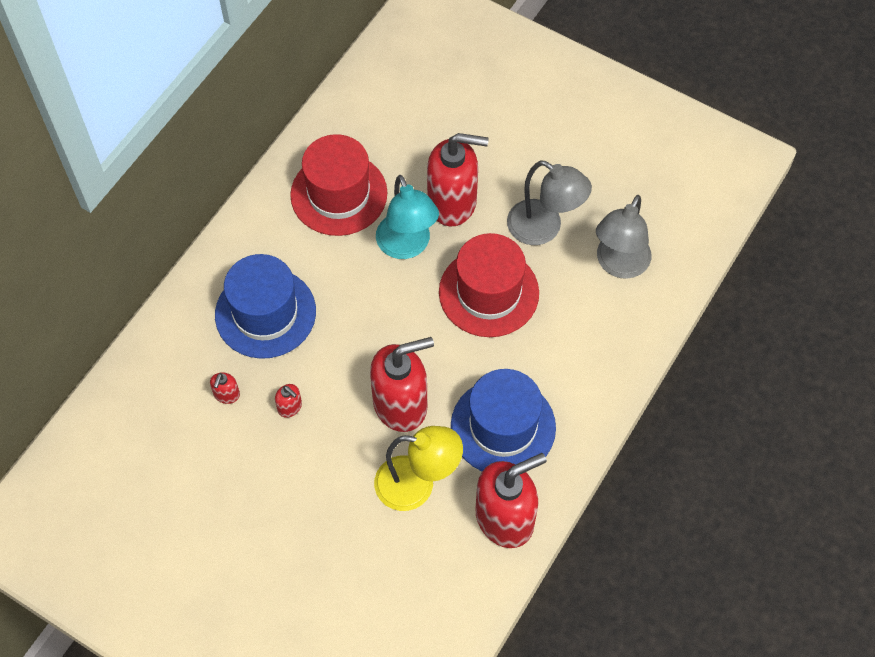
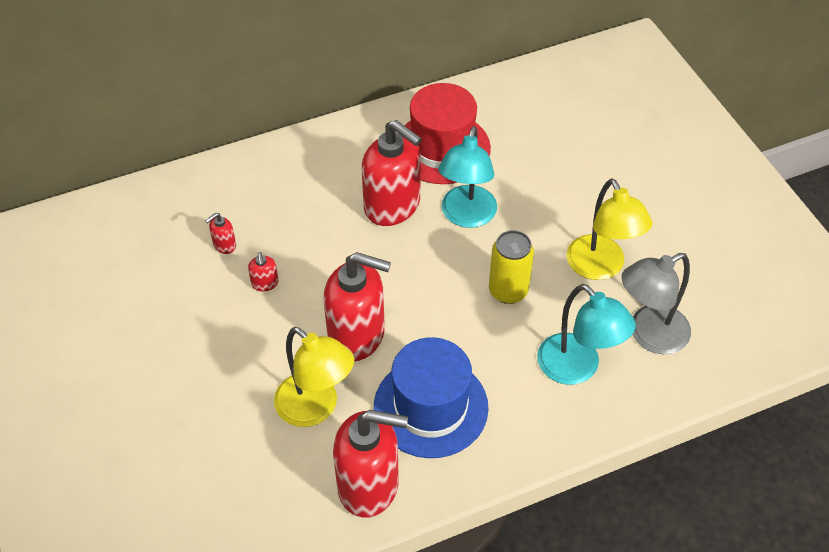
camera: 35 degrees right, 10 degrees down
(265, 313) = (307, 203): blue hat -> none
(452, 202) = (534, 204): red soap dispenser -> red soap dispenser (392, 206)
(488, 292) = (508, 291): red hat -> yellow can
(544, 228) = (600, 267): grey lamp -> yellow lamp
(587, 326) = (577, 368): none -> turquoise lamp

